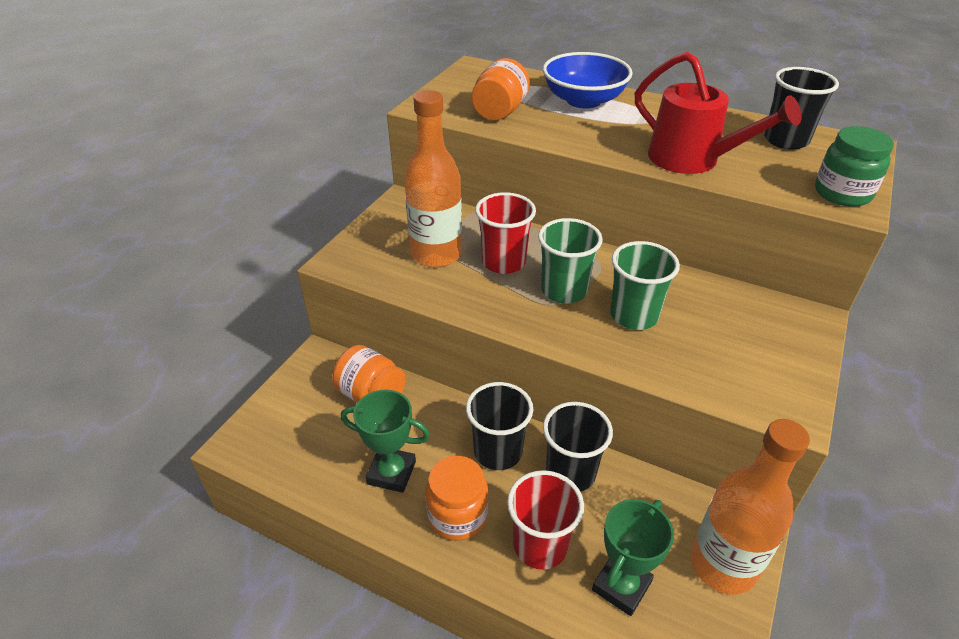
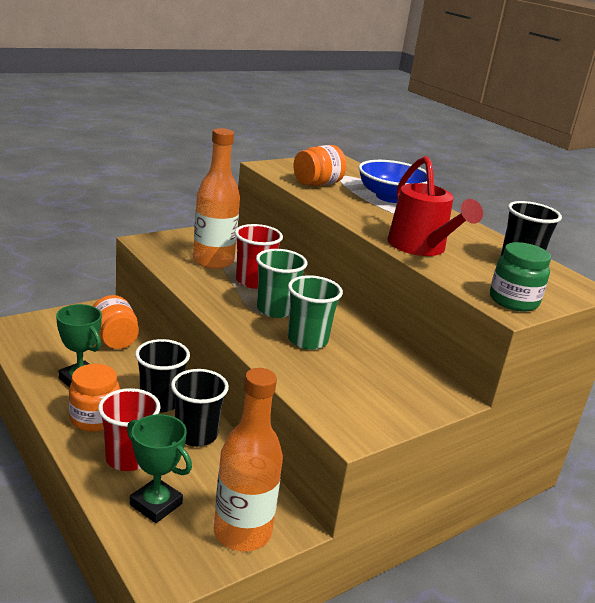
camera: 25 degrees right, 15 degrees down
(621, 586) = (156, 504): green trophy -> green trophy turned 60 degrees clockwise

